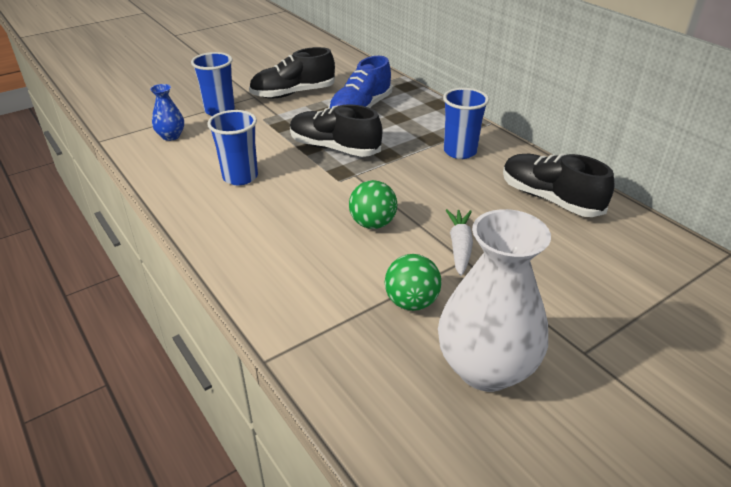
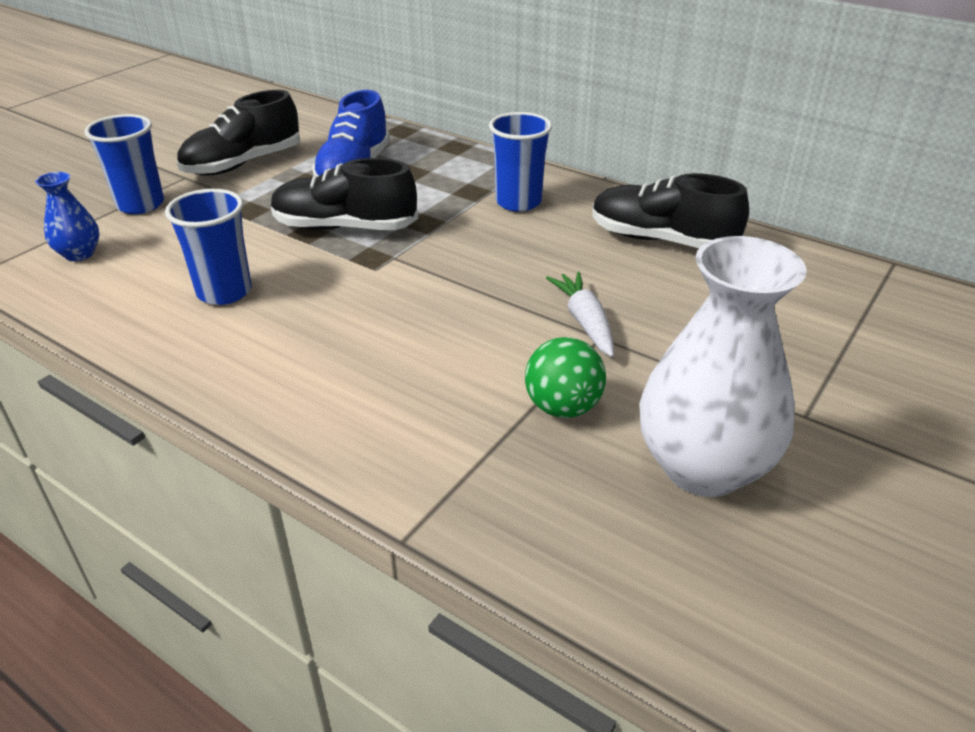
camera: 20 degrees left, 0 degrees up
(372, 224) = (454, 317): green ball -> none

